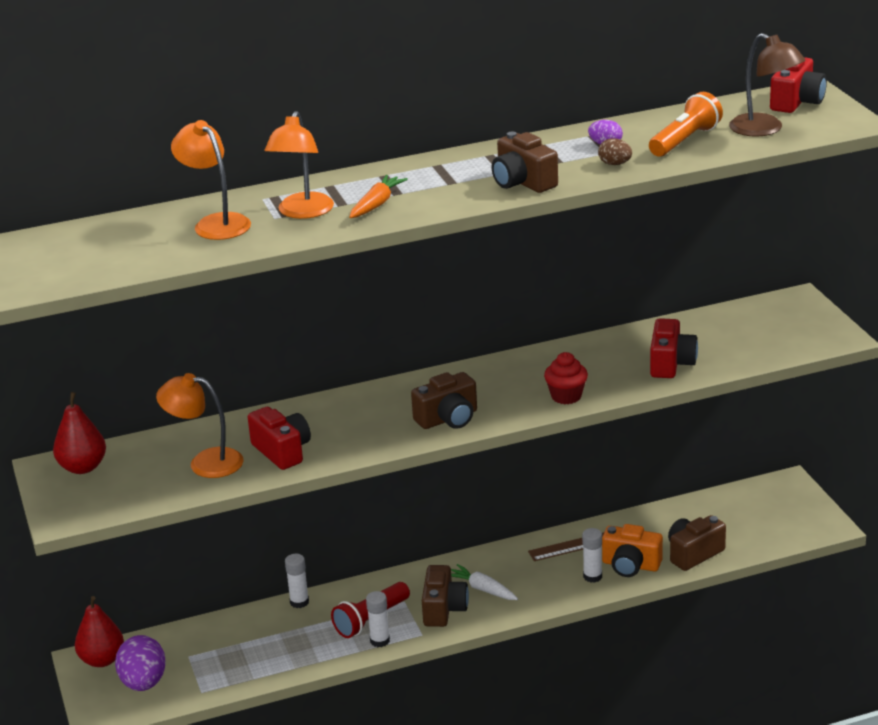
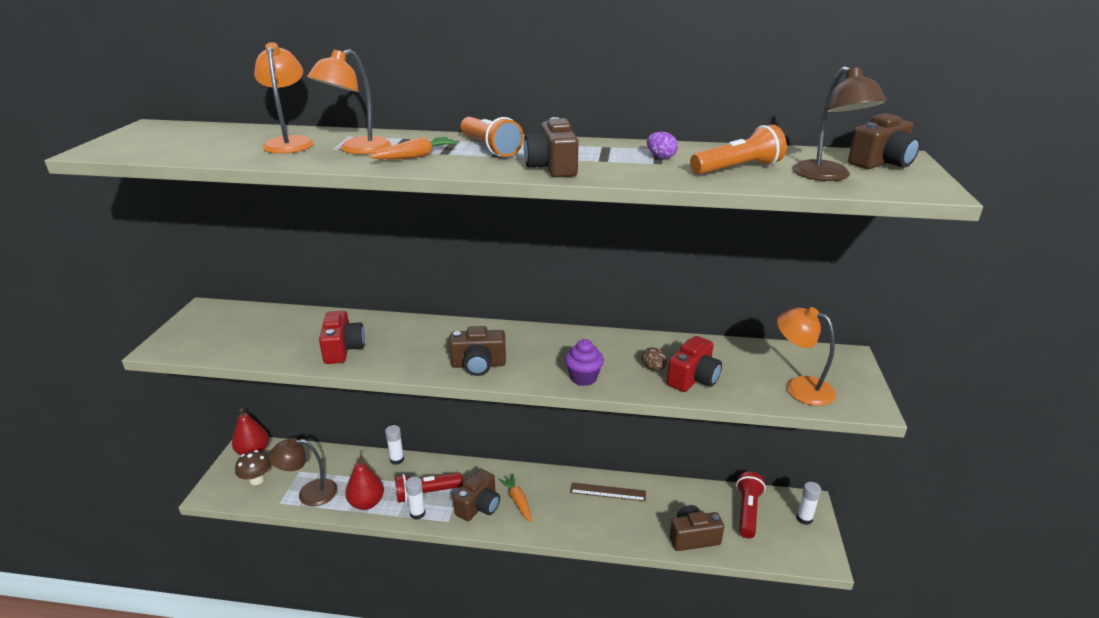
camera: 25 degrees right, 0 degrees up
(83, 467) = (220, 316): red pear -> red pear (367, 503)
(143, 683) = (257, 480): purple egg -> brown mushroom
(205, 462) = (289, 339): orange lamp -> orange lamp (800, 387)
(228, 671) = (309, 493): none -> brown lamp
(433, 175) = (490, 148): none -> orange flashlight
(483, 589) = (517, 501): white carrot -> orange carrot
(566, 396) = (583, 378): red cupcake -> purple cupcake
(592, 576) = (602, 524): white glue stick -> white glue stick (804, 518)
(615, 164) = (650, 172): brown egg -> brown egg (653, 368)
(630, 565) = (637, 527): orange camera -> none
(732, 511) = (747, 511): none -> red flashlight
(796, 102) = (881, 163): red camera -> brown camera

